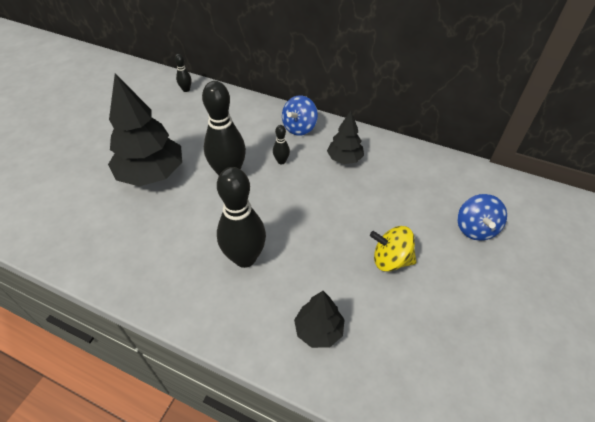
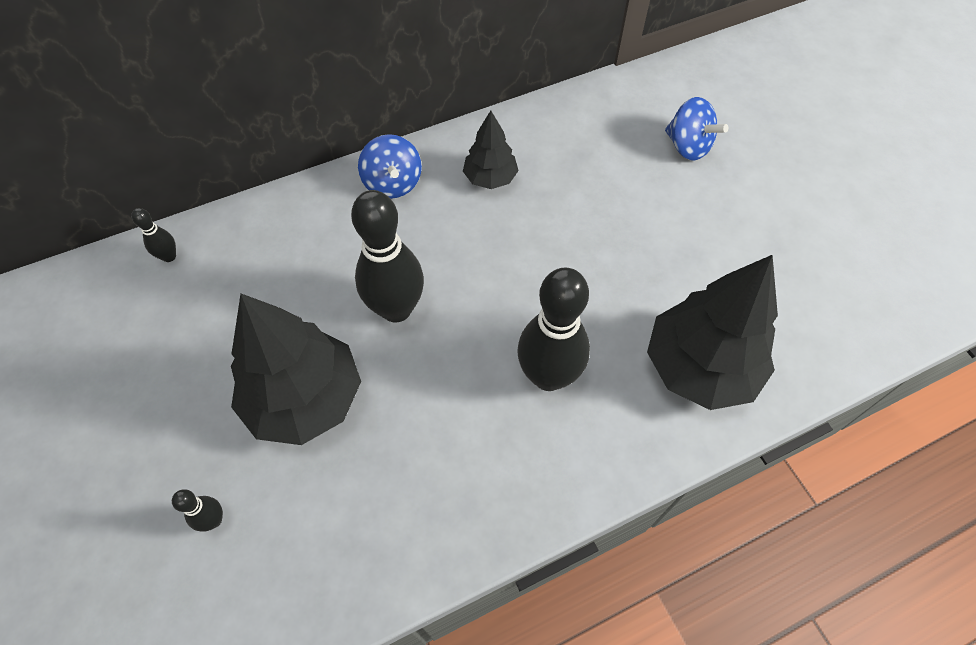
camera: 50 degrees left, 10 degrees up
(281, 161) = (431, 240): black bowling pin -> black bowling pin (214, 520)
(318, 330) = (700, 367): black tree -> black tree, size x1.86
(390, 260) = (666, 243): yellow spinning top -> none

